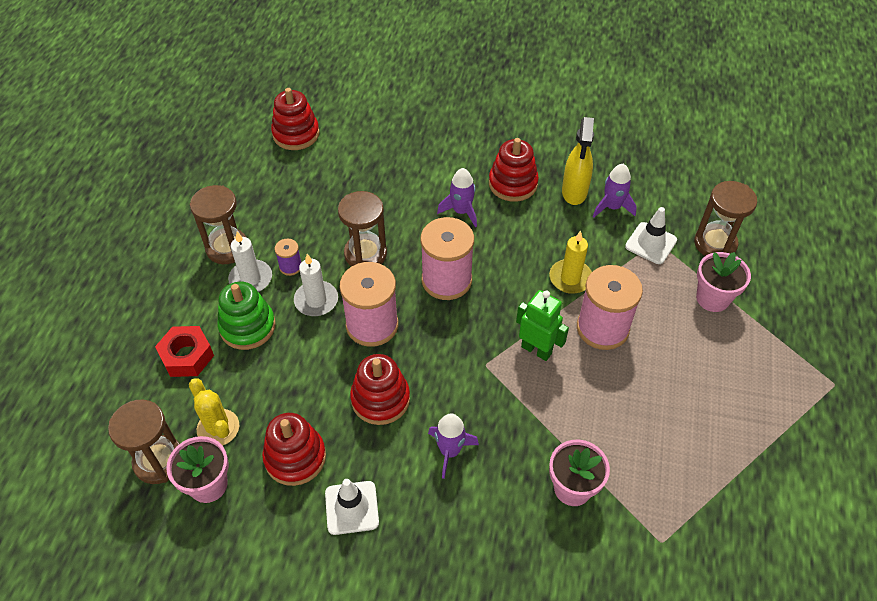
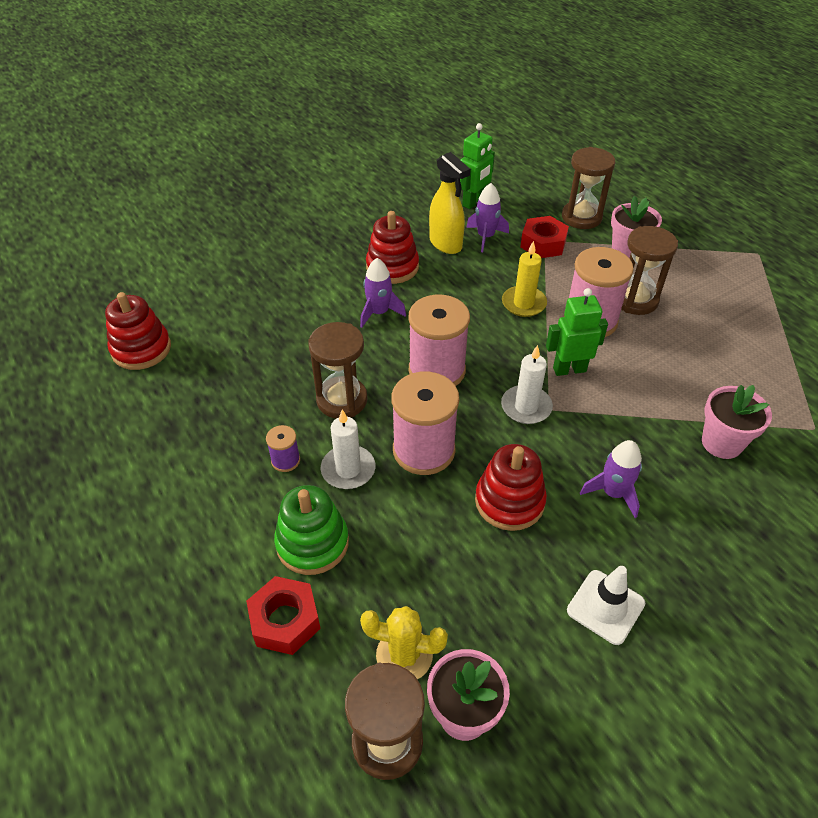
camera: 45 degrees left, 5 degrees down
(227, 248) = (198, 492): brown hourglass -> brown hourglass (635, 300)
(251, 279) = (259, 500): white candle -> white candle (526, 407)
(295, 457) = (506, 612): red stacking toy -> none
(641, 172) = (473, 202): none -> green robot
(651, 243) = (543, 244): white traffic cone -> red nut

